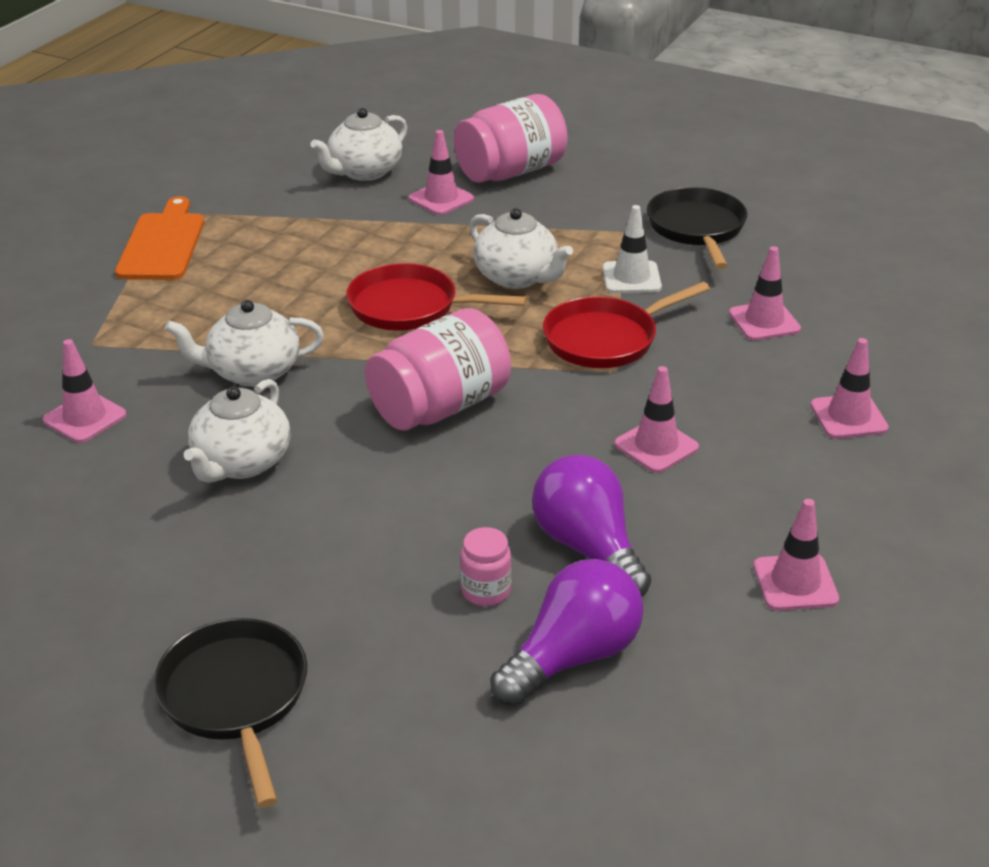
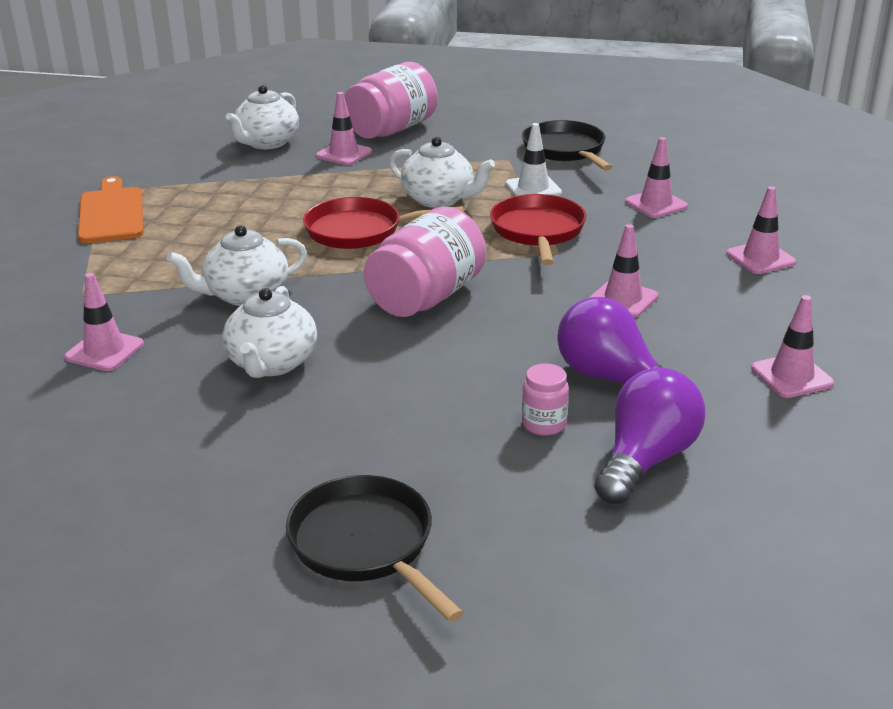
camera: 15 degrees left, 5 degrees down
(606, 339) = (538, 232): red pan -> red pan turned 135 degrees clockwise

